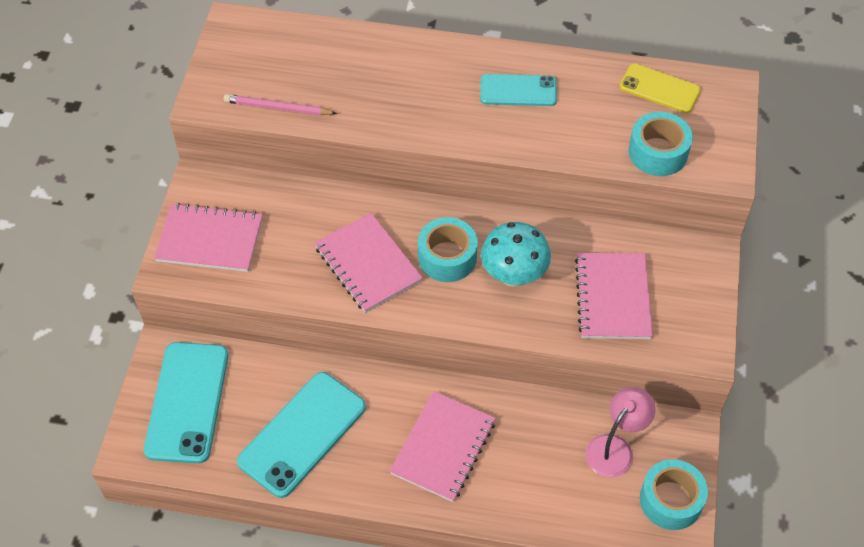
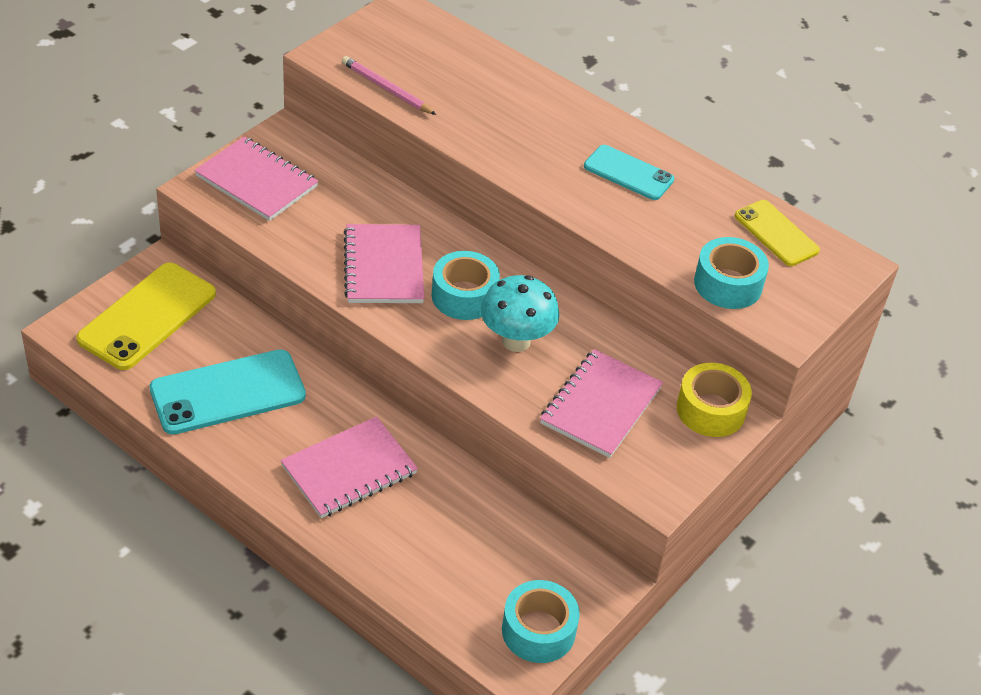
camera: 25 degrees right, 10 degrees down
(187, 402) = (147, 316): turquoise phone -> yellow phone
(615, 448) = (518, 557): pink lamp -> none
(690, 257) = (711, 410): none -> yellow tape

